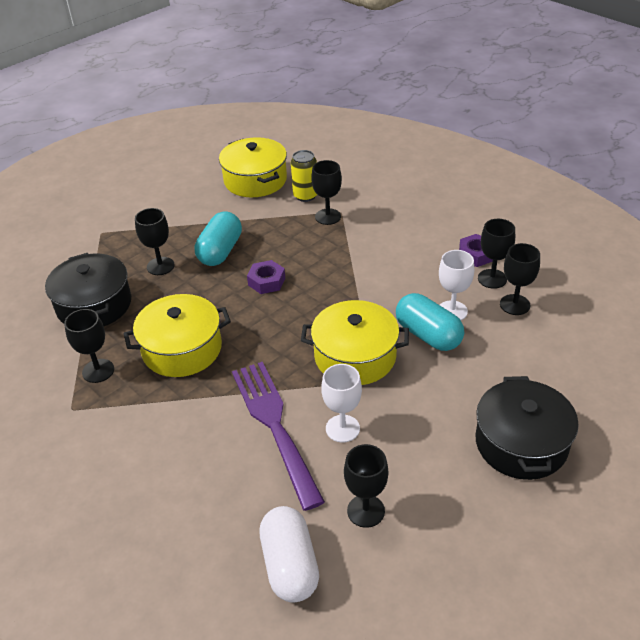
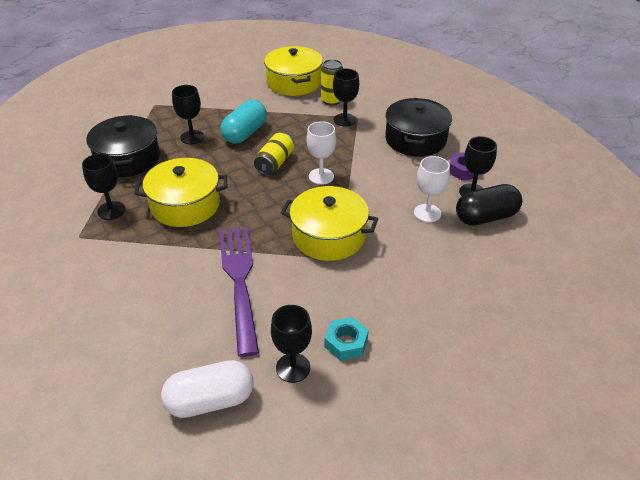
camera: 10 degrees right, 0 degrees up
(266, 281) = (275, 163): purple nut -> yellow can
(290, 565) = (210, 401): white capsule -> white capsule turned 75 degrees clockwise
(342, 428) = (297, 294): white goblet -> white goblet (321, 176)
(412, 472) = (346, 343): none -> turquoise nut
(428, 335) = (399, 229): turquoise capsule -> none
(515, 305) = (486, 217): black goblet -> black capsule
(521, 443) = (453, 337): black pot -> black pot (415, 139)

